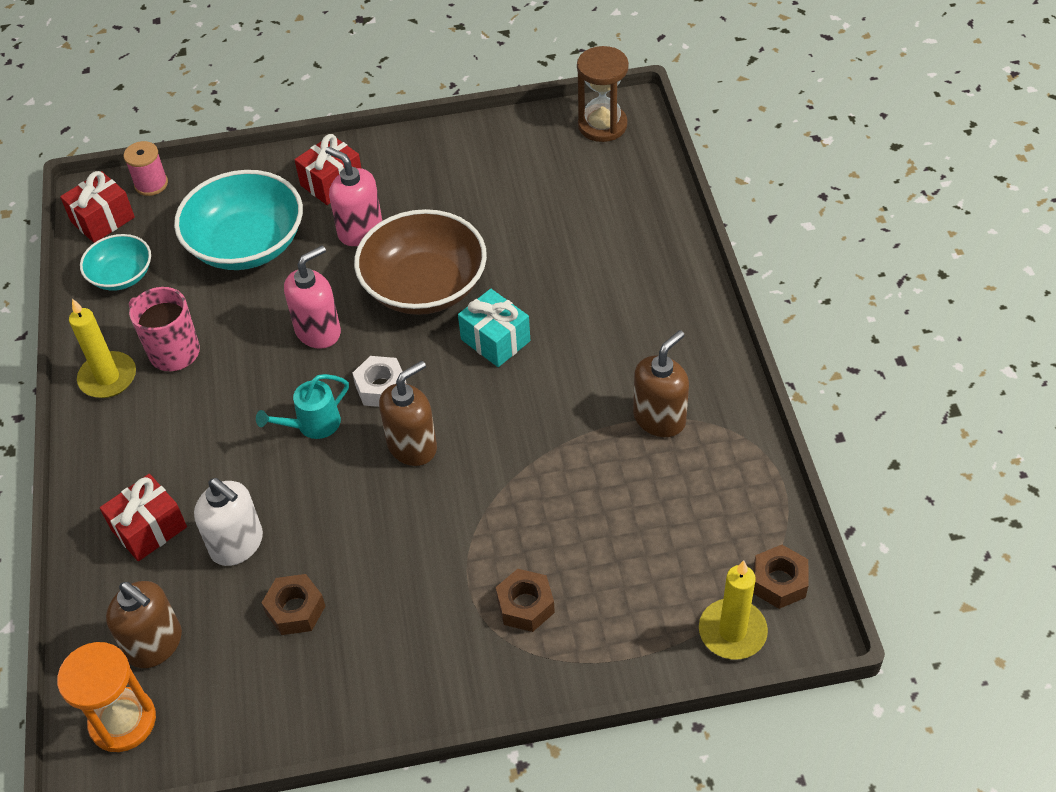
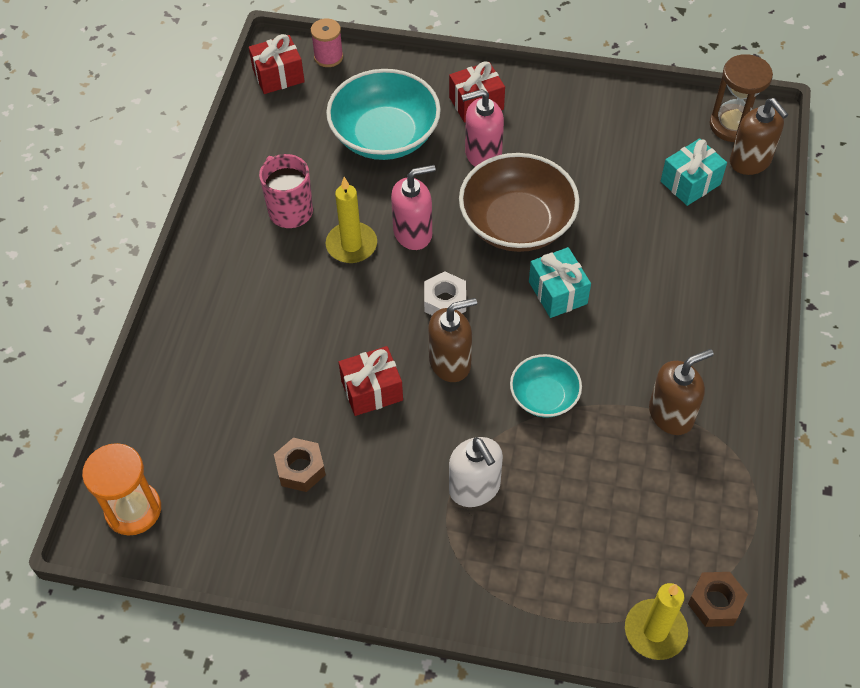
camera: 20 degrees right, 5 degrees up
(108, 377) = (231, 215): yellow candle -> yellow candle (351, 245)
(121, 275) = (274, 130): turquoise bowl -> turquoise bowl (544, 396)
(149, 528) = (214, 356): red gift -> red gift (372, 390)
(155, 644) = (181, 455): brown soap dispenser -> brown soap dispenser (750, 161)
(237, 544) = (276, 395): white soap dispenser -> white soap dispenser (475, 488)
(312, 425) = (376, 314): turquoise watering can -> none
(360, 230) = (482, 154): pink soap dispenser -> pink soap dispenser turned 75 degrees counterclockwise
(525, 605) = (488, 538): brown nut -> none
(584, 192) = (690, 183): none -> turquoise gift

